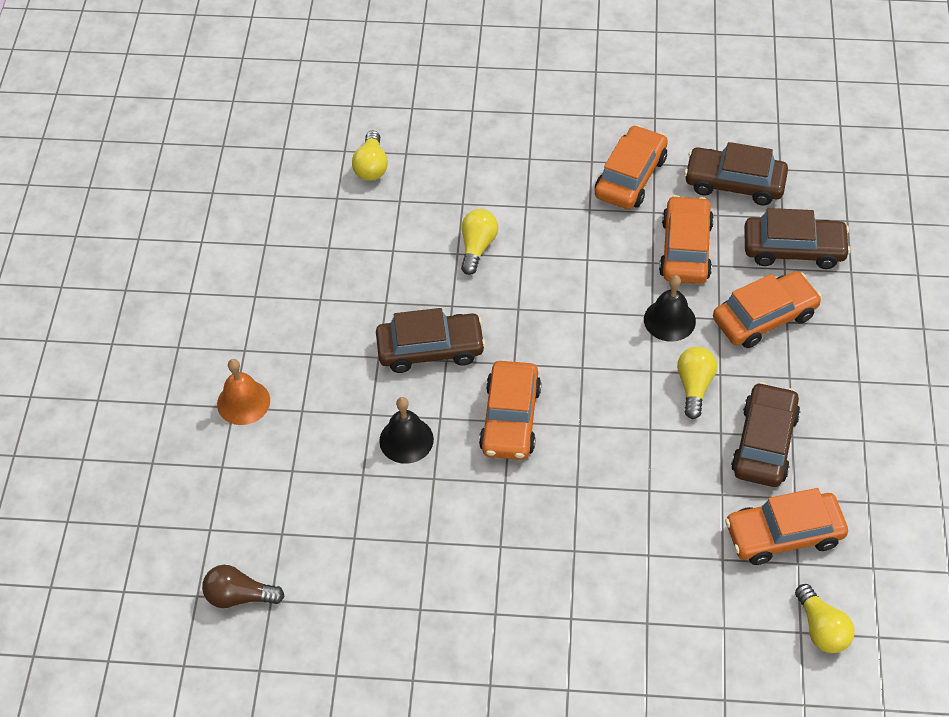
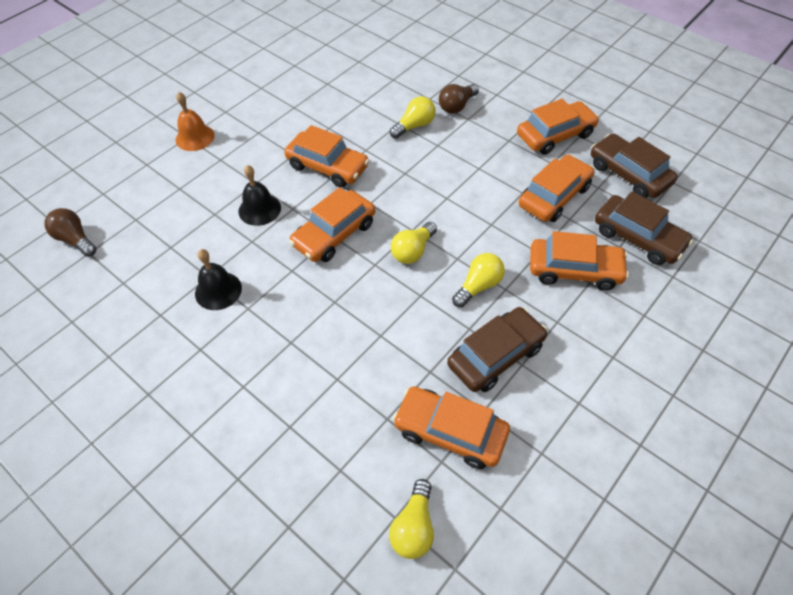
camera: 35 degrees right, 0 degrees up
(371, 166) = (395, 54): yellow light bulb -> yellow light bulb (413, 251)
(430, 349) = (327, 166): brown car -> orange car
(500, 197) = (457, 106): none -> brown light bulb
(669, 320) = (501, 234): black bell -> black bell (218, 290)

